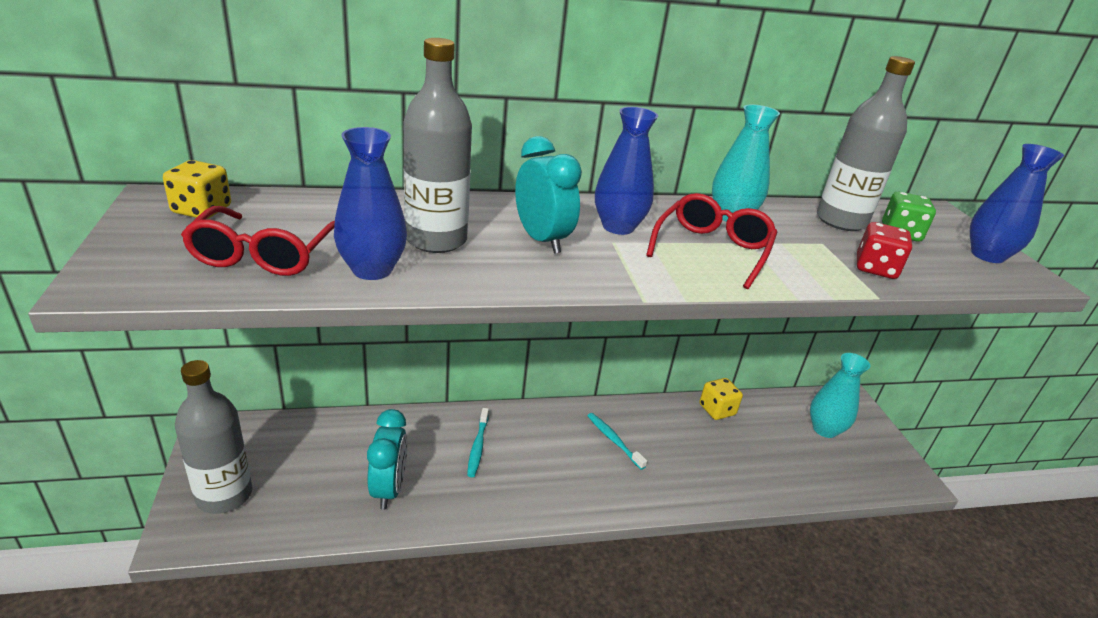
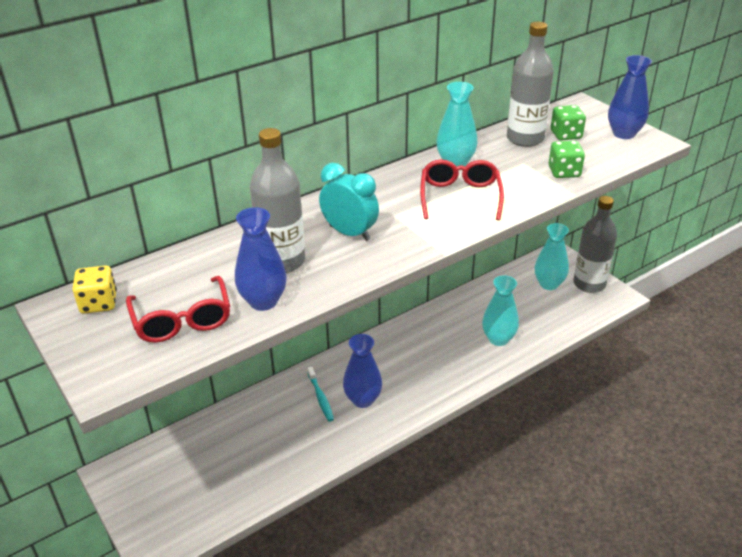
camera: 20 degrees left, 5 degrees up
(224, 495) = (162, 511): grey bottle -> grey bottle (589, 284)
(389, 489) = (279, 454): turquoise clock -> none
(613, 440) = (412, 352): turquoise toothbrush -> none
(618, 227) = (389, 202): blue vase -> blue vase (363, 400)
(717, 410) = (471, 299): yellow dice -> none
(727, 467) = (498, 339): none -> turquoise vase
(875, 268) = (564, 172): red dice -> green dice

